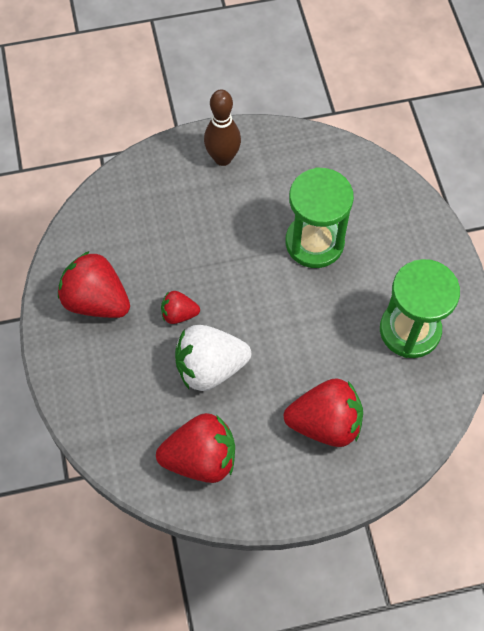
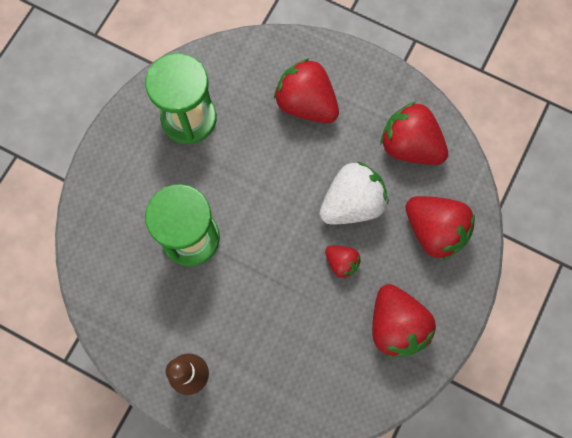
camera: 140 degrees left, 10 degrees up
(121, 398) = (434, 231): none -> red strawberry
(210, 367) = (352, 203): white strawberry -> white strawberry turned 60 degrees counterclockwise

